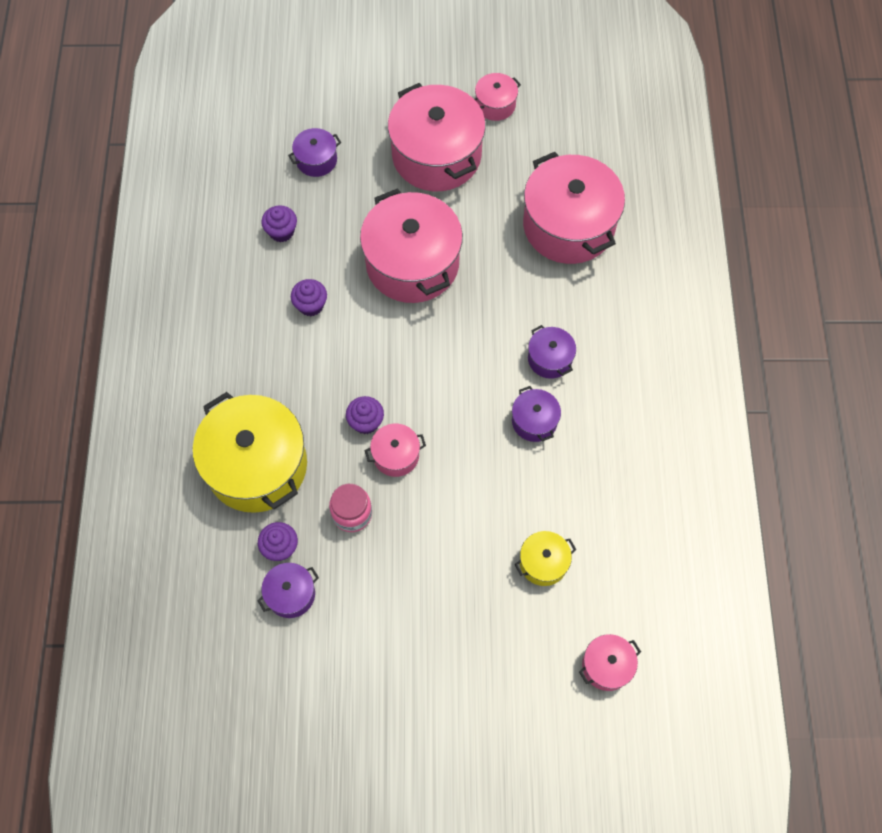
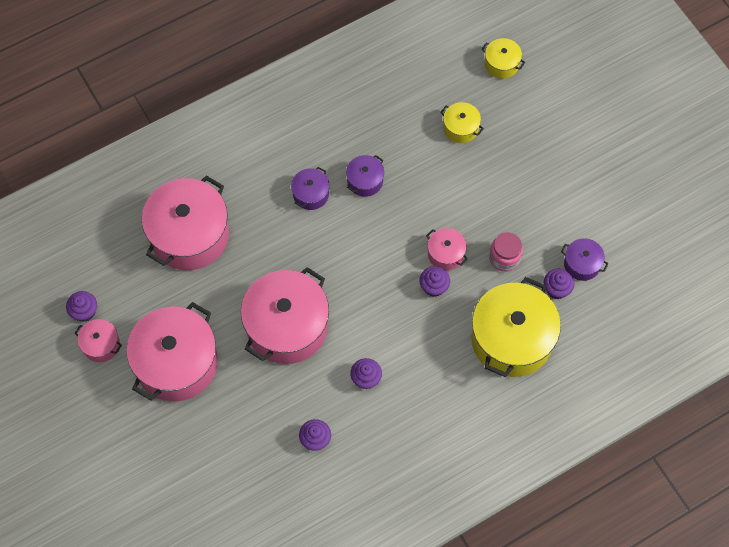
camera: 120 degrees left, 0 degrees up
(316, 160) = (233, 453): purple pot -> none
(538, 106) = (84, 311): none -> purple cupcake
(606, 666) = (501, 64): pink pot -> yellow pot

